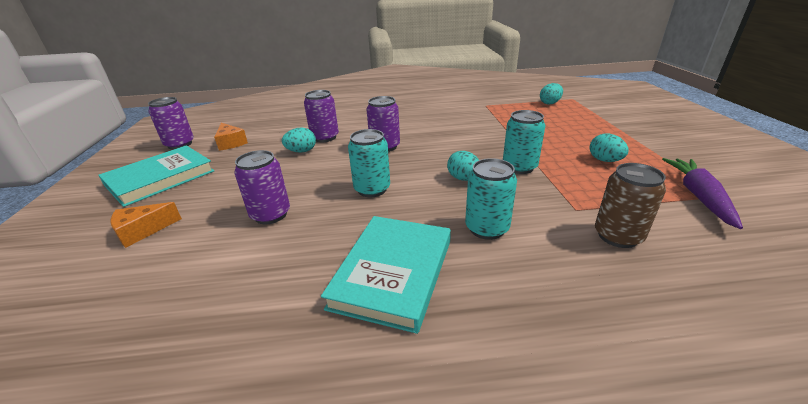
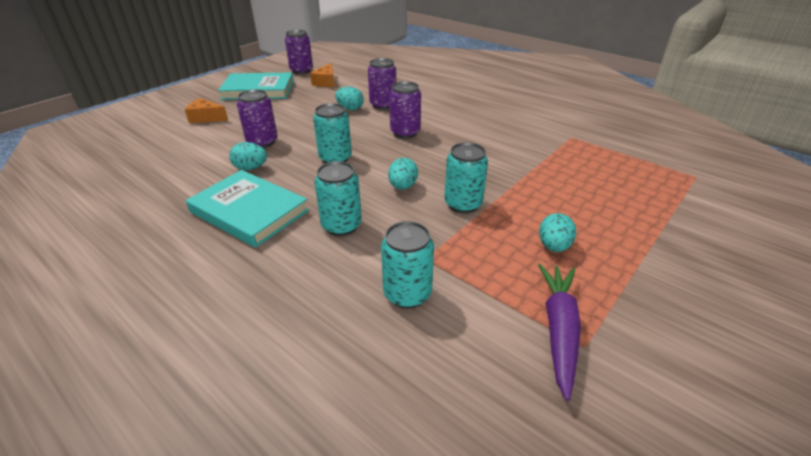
camera: 45 degrees right, 5 degrees up
(393, 273) = (249, 211): turquoise book -> turquoise book turned 60 degrees clockwise
(549, 103) = (651, 168): turquoise egg -> turquoise egg (251, 168)
(617, 236) = (407, 294): brown can -> turquoise can
(698, 196) = (558, 329): purple carrot -> purple carrot turned 45 degrees counterclockwise

